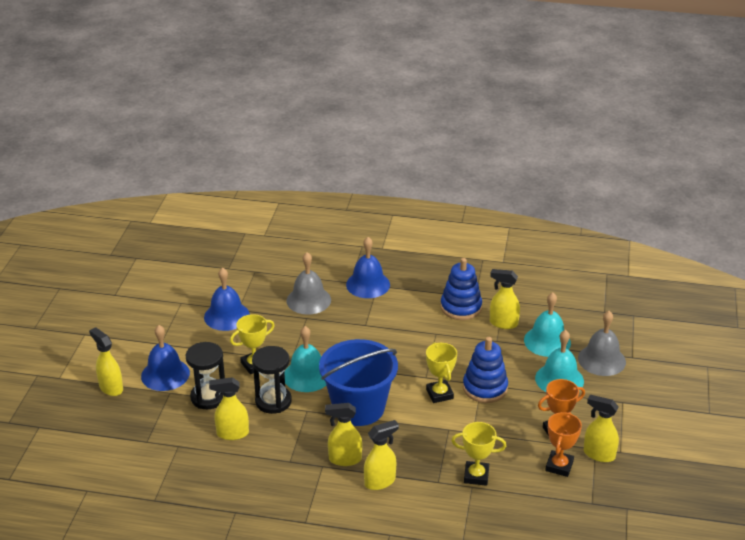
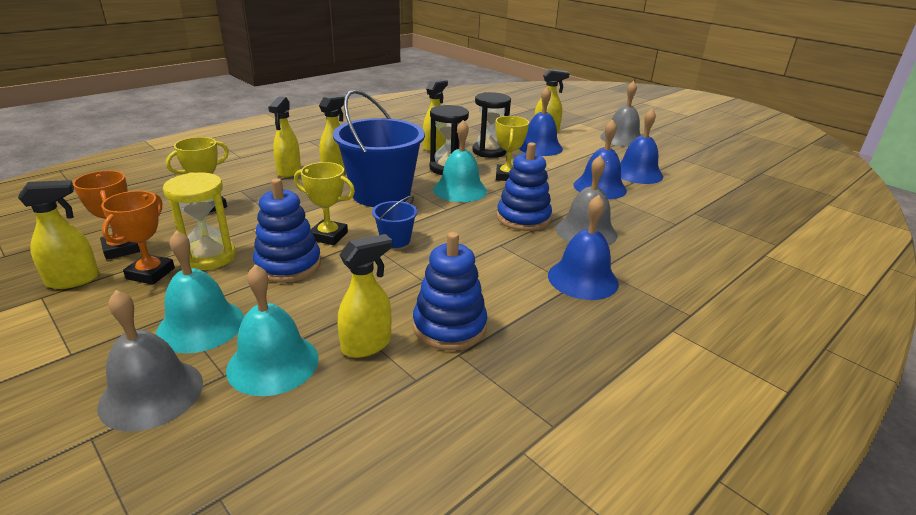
camera: 125 degrees right, 5 degrees down
(89, 337) = (622, 139): none -> grey bell
(176, 307) = (637, 173): none -> blue bell
(319, 330) = (523, 218): none -> blue stacking toy
(410, 365) = (395, 240): none -> blue bucket
(518, 423) = (209, 257): none -> yellow hourglass

